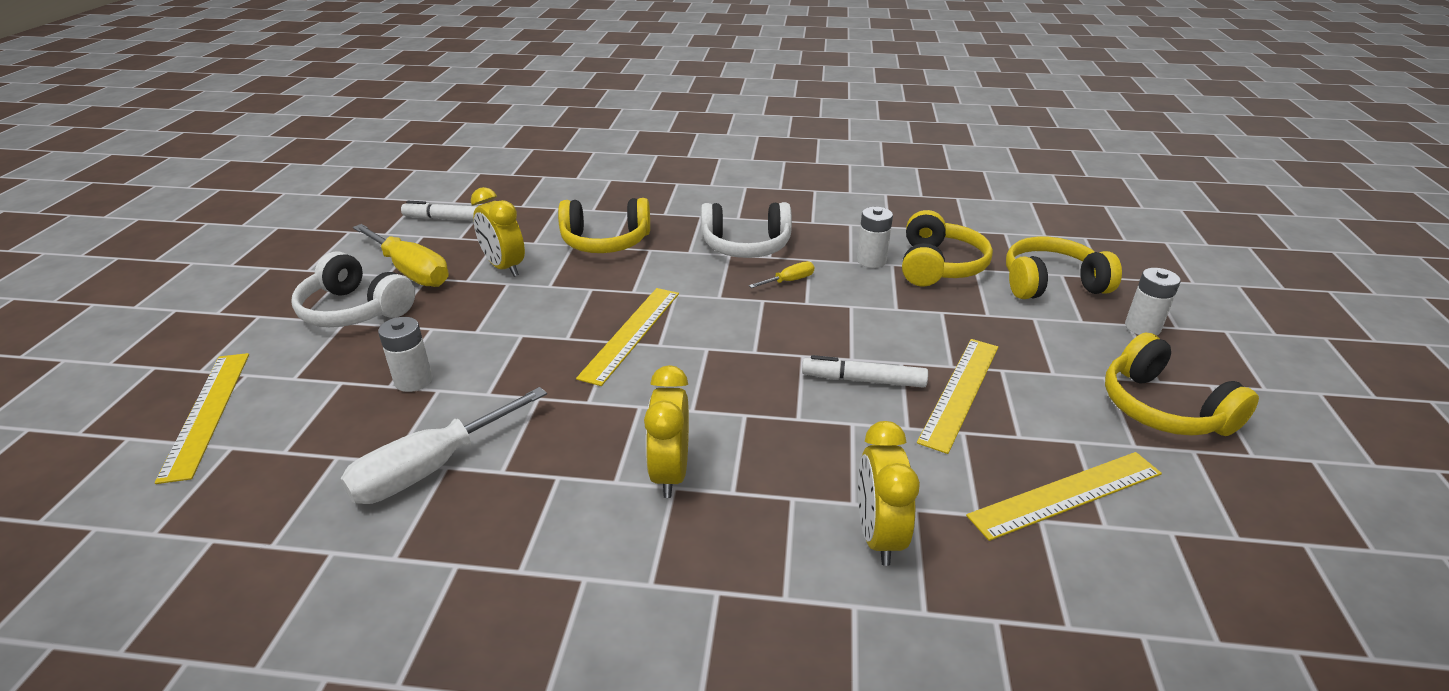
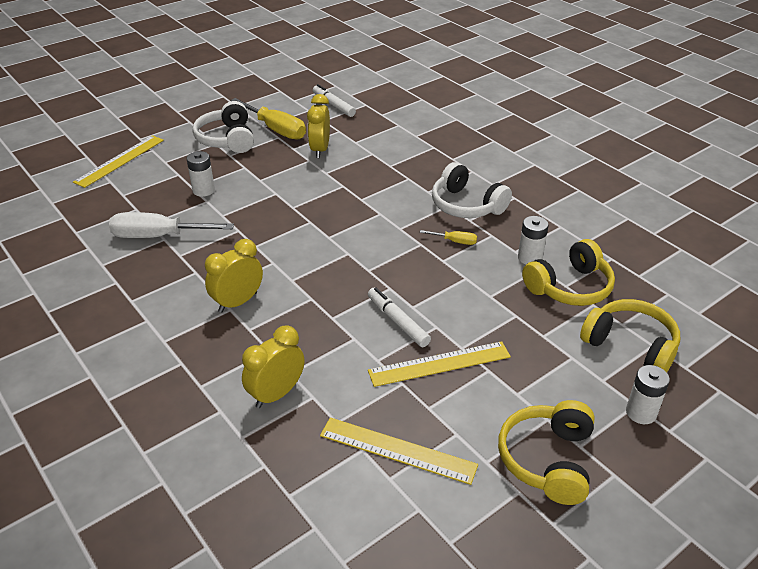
camera: 45 degrees right, 5 degrees up
(411, 271) = (276, 130): yellow screwdriver -> yellow screwdriver turned 45 degrees counterclockwise
(605, 242) = (391, 161): yellow headphones -> none
(631, 333) = (324, 222): yellow ruler -> none

